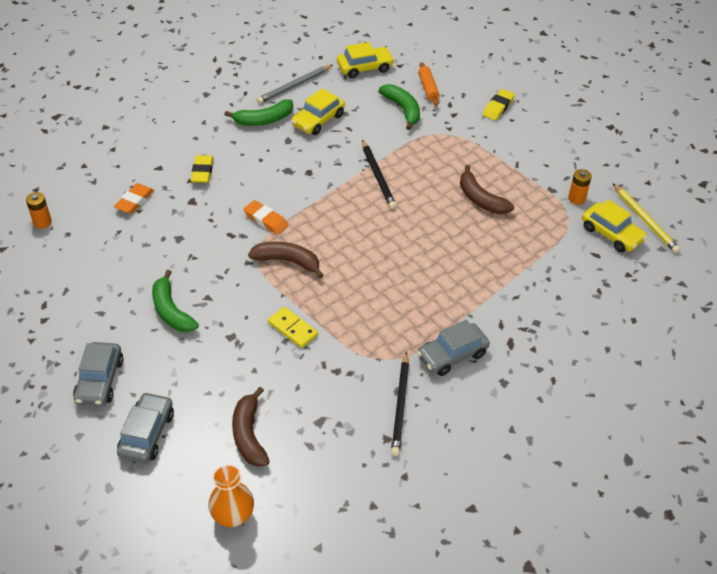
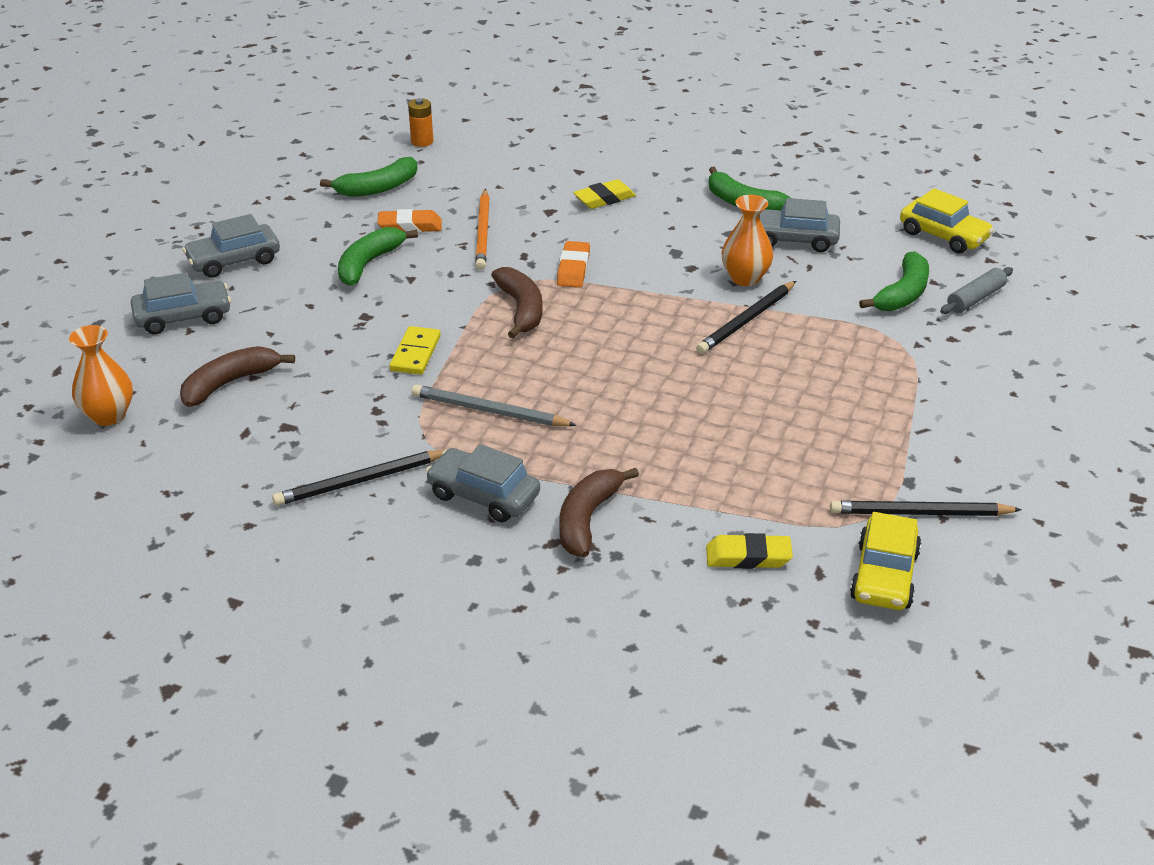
camera: 60 degrees right, 10 degrees down
(80, 269) = (378, 188): none -> green banana
(135, 201) = (510, 178): orange eraser -> orange eraser (410, 226)
(187, 241) = (483, 232): none -> orange pencil
(294, 86) = (833, 200): grey pencil -> grey pencil (489, 411)
(318, 120) = (793, 239): yellow car -> grey car
(338, 157) = (745, 278): none -> orange vase
(428, 88) = (975, 299): orange rolling pin -> grey rolling pin
(480, 199) = (807, 421): brown banana -> brown banana (587, 519)
(498, 107) = (1022, 372): yellow eraser -> yellow eraser (748, 557)
(576, 198) = (920, 513): orange battery -> black pencil
(645, 220) = (960, 605): yellow pencil -> none

